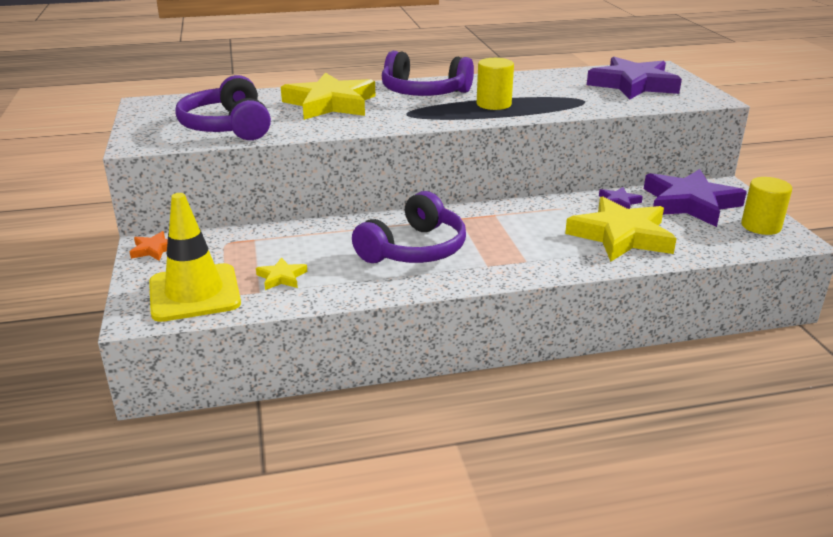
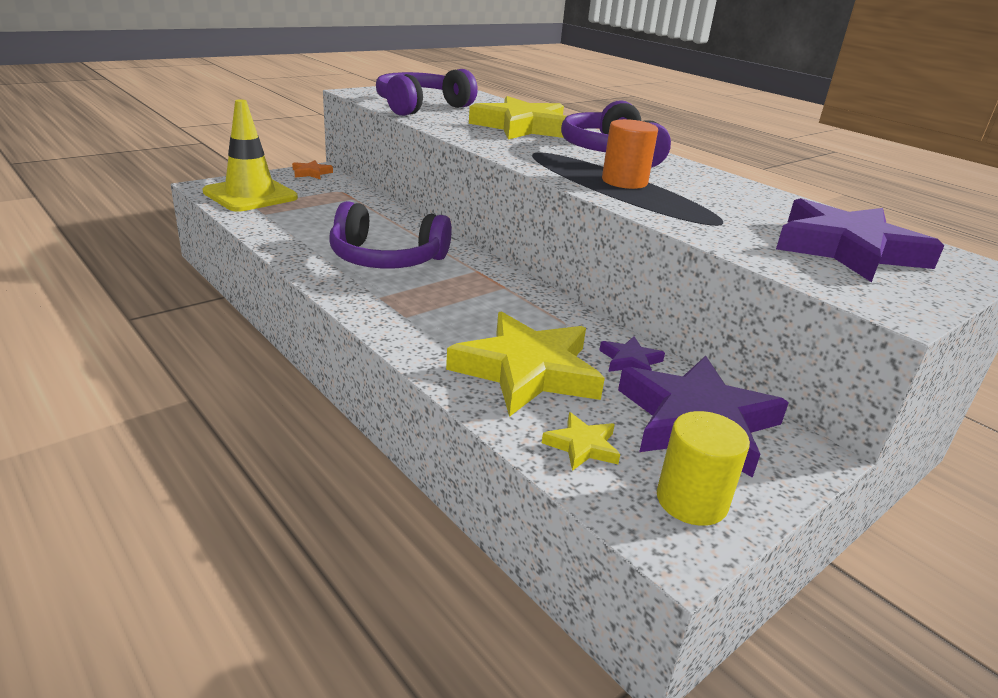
camera: 60 degrees right, 0 degrees up
(281, 277) = (293, 217): yellow star -> yellow star (582, 446)
(494, 104) = (624, 181): yellow cylinder -> orange cylinder

